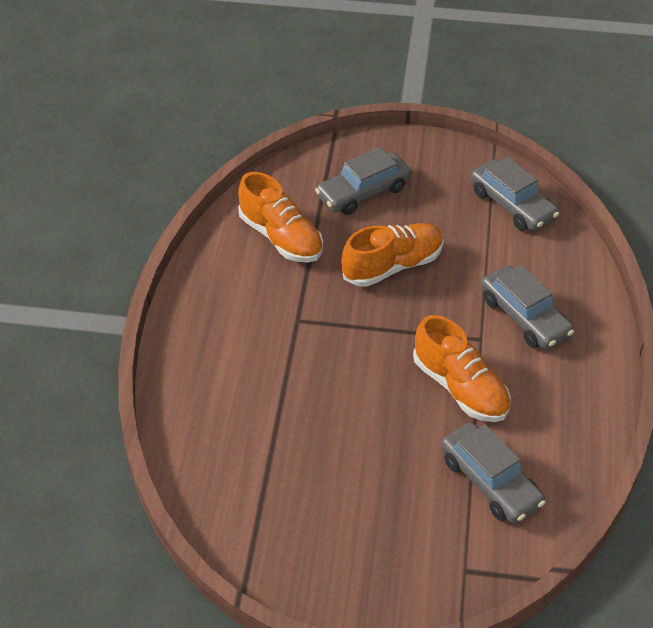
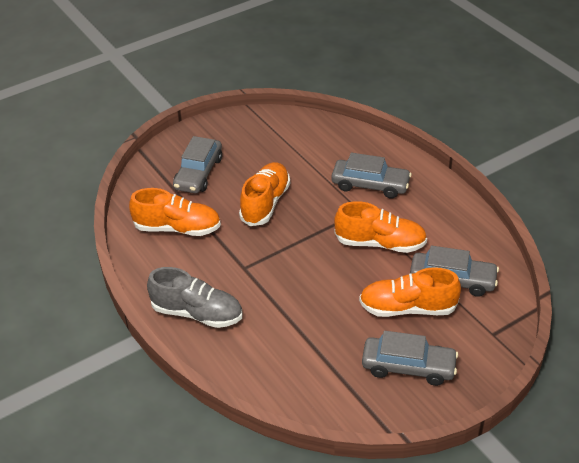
camera: 40 degrees left, 5 degrees down
(206, 336) = (197, 313): none -> grey shoe
(408, 476) = (407, 308): none -> orange shoe
(512, 205) = (294, 131): grey car -> grey car (408, 367)

